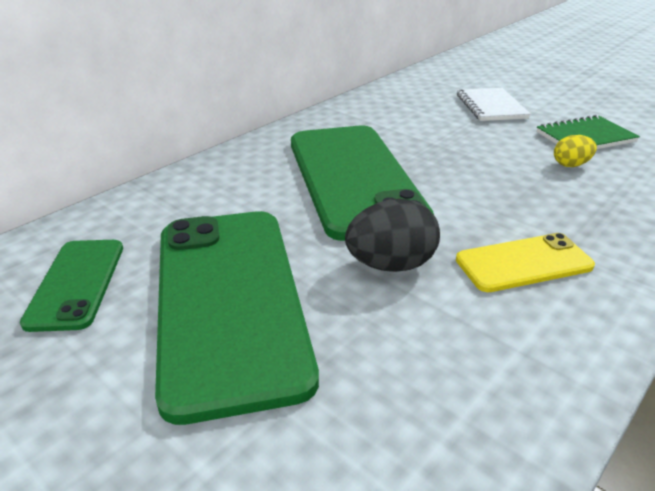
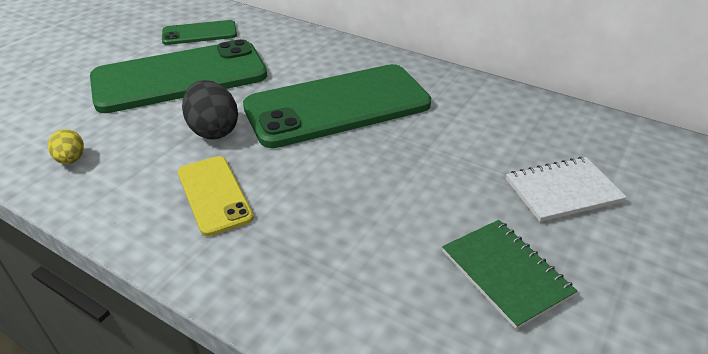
camera: 80 degrees right, 5 degrees up
(570, 165) = (412, 247): yellow egg -> yellow egg (71, 159)

